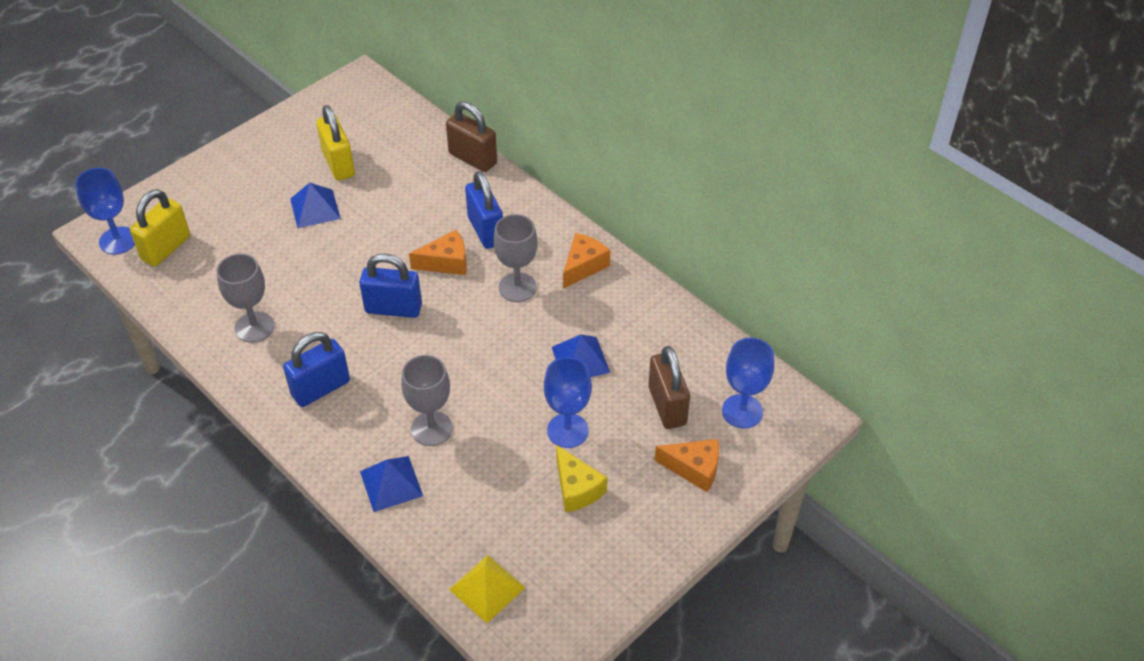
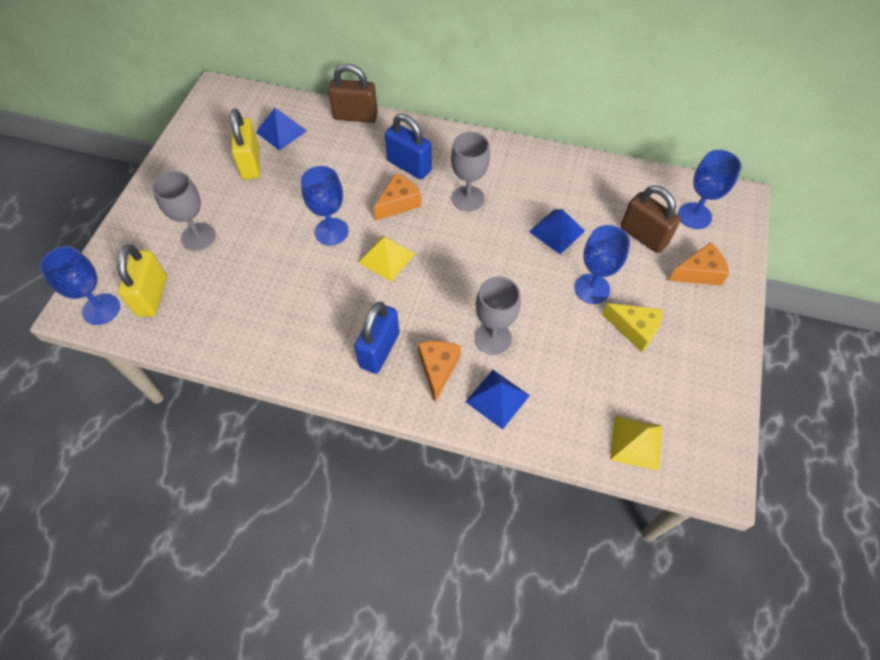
camera: 30 degrees left, 10 degrees up
(254, 327) = (283, 326): grey goblet -> grey goblet (198, 237)
(315, 208) = (259, 206): blue pyramid -> blue pyramid (281, 131)
(338, 164) = (251, 163): yellow padlock -> yellow padlock turned 45 degrees clockwise
(362, 261) = (331, 231): none -> blue goblet
(393, 308) = (386, 257): blue padlock -> yellow pyramid
(583, 266) = (502, 161): orange cheese -> orange cheese (438, 369)

